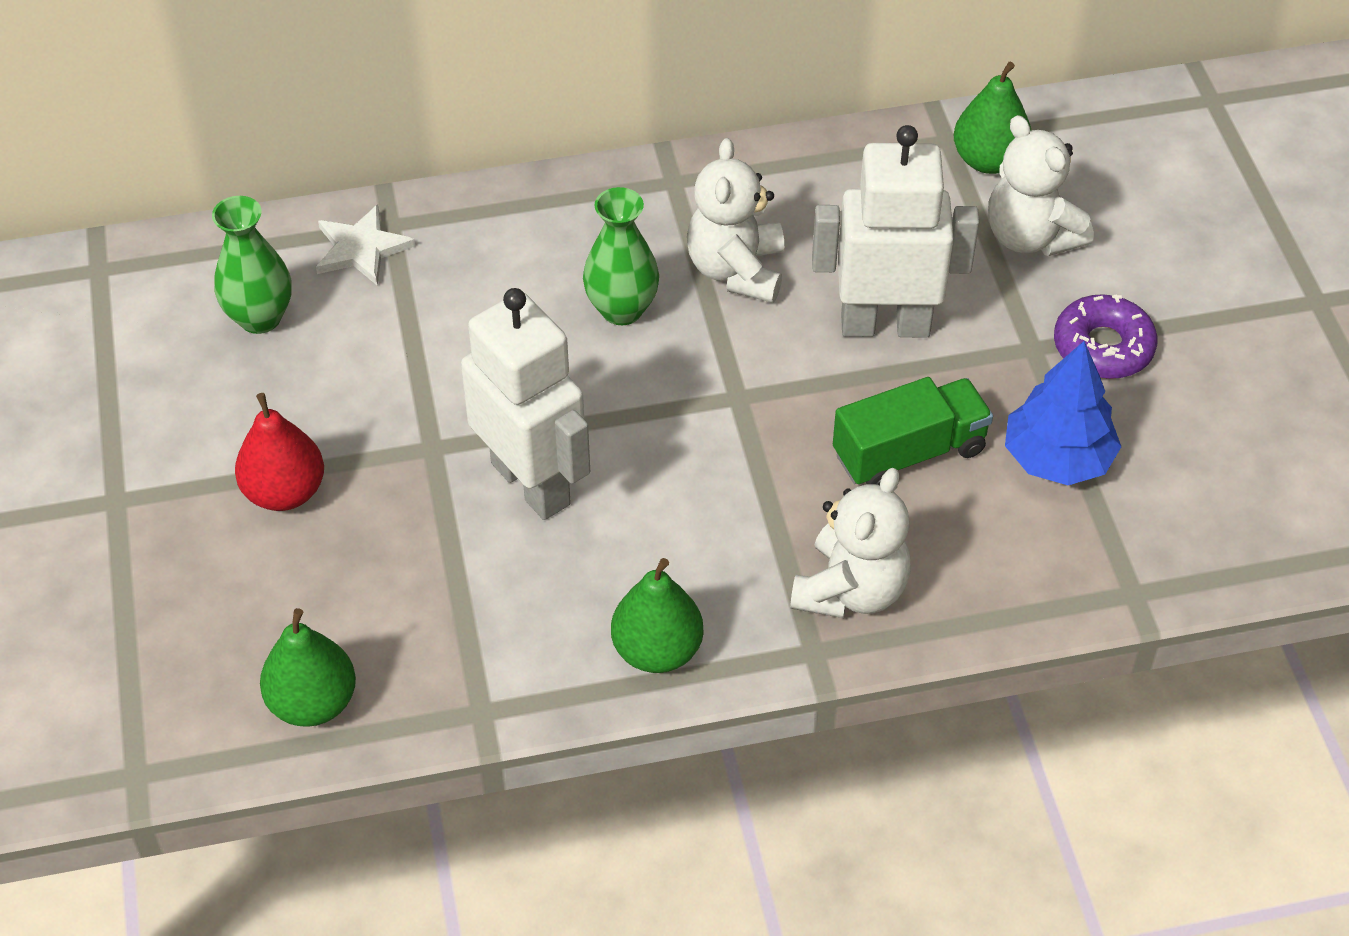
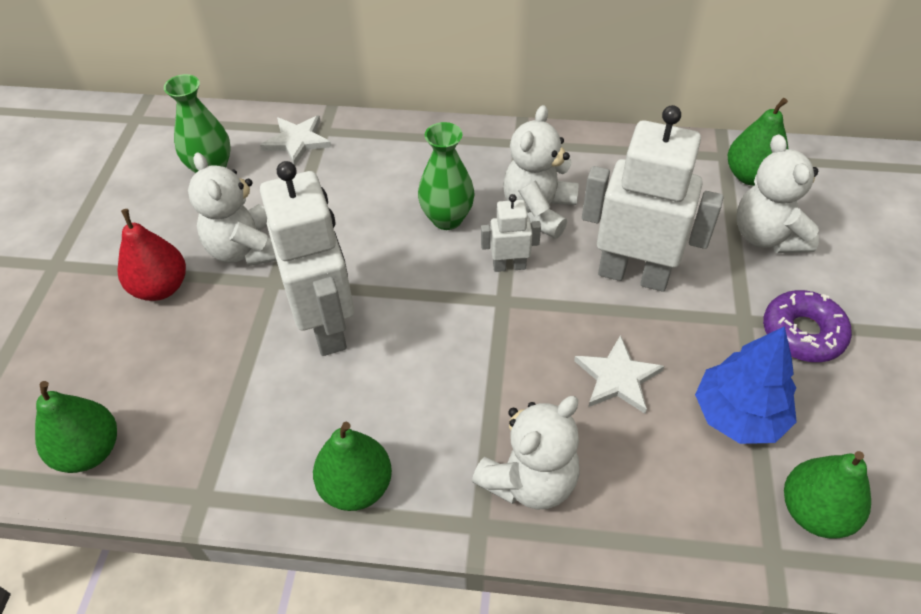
camera: 20 degrees right, 0 degrees up
(372, 415) = (246, 250): none -> white teddy bear
(728, 352) = (509, 266): none -> white robot
(909, 453) = (618, 378): green truck -> white star
(1164, 538) = (814, 512): none -> green pear

